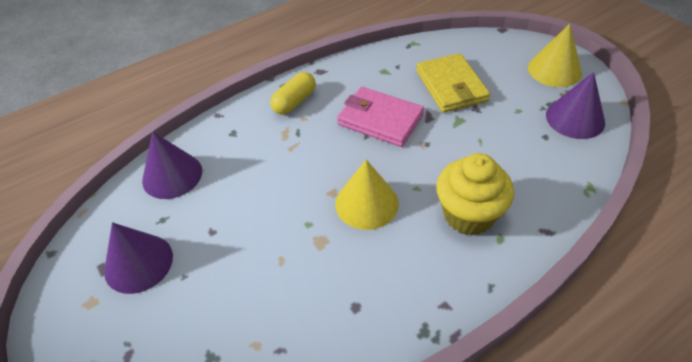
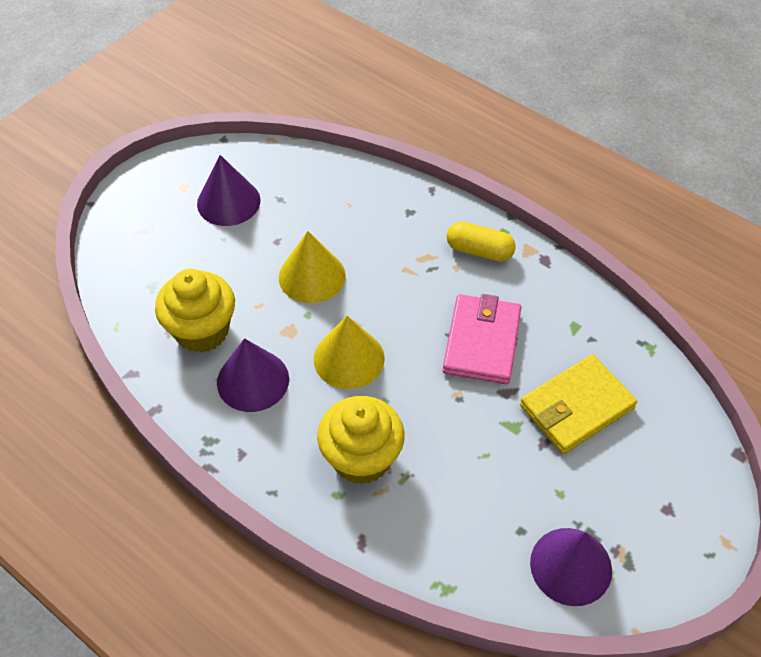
camera: 70 degrees right, 5 degrees up
(172, 175) = (334, 185): purple cone -> purple cone (253, 380)
(291, 315) = (202, 331): none -> yellow cupcake
(554, 70) = (669, 533): yellow cone -> yellow cone (312, 276)

